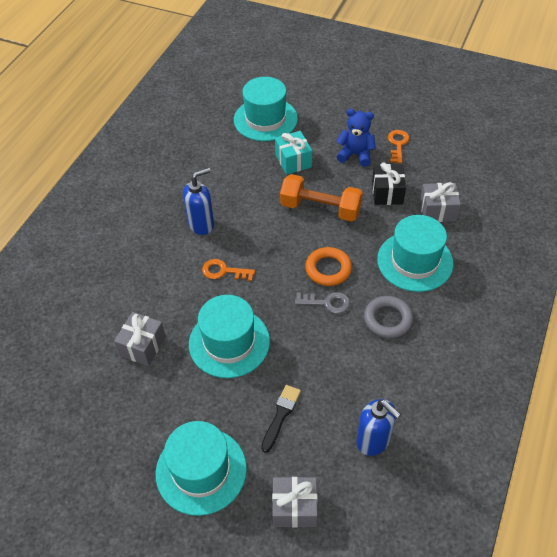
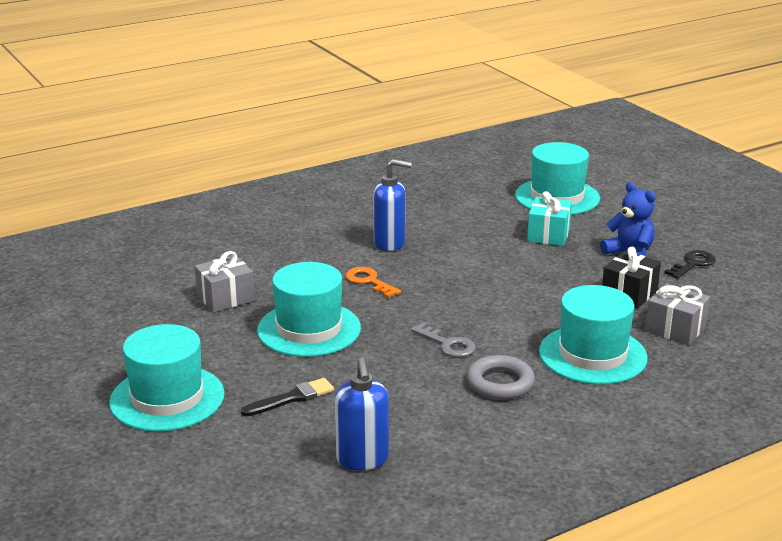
camera: 35 degrees right, 25 degrees down
(294, 507) = (218, 465): grey gift -> none
(320, 209) = (533, 278): orange dumbbell -> none
(328, 269) = (482, 322): orange ring -> none
(398, 144) = (693, 264): orange key -> black key

